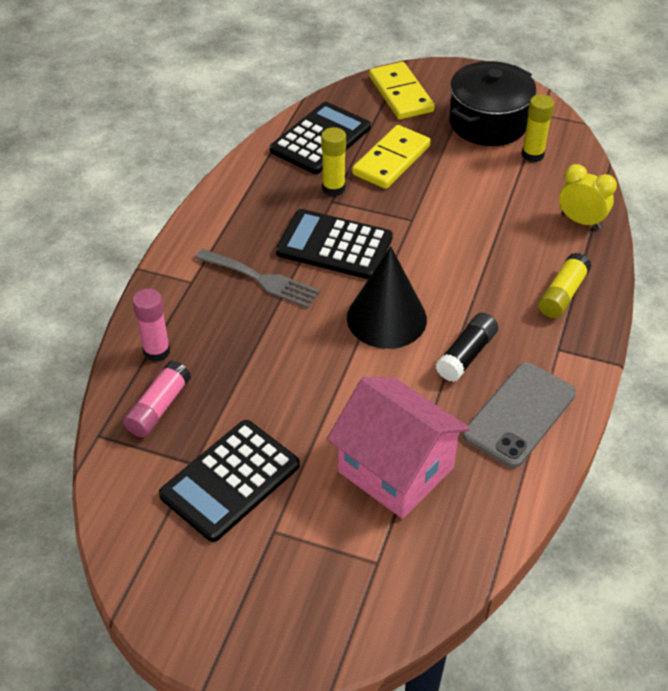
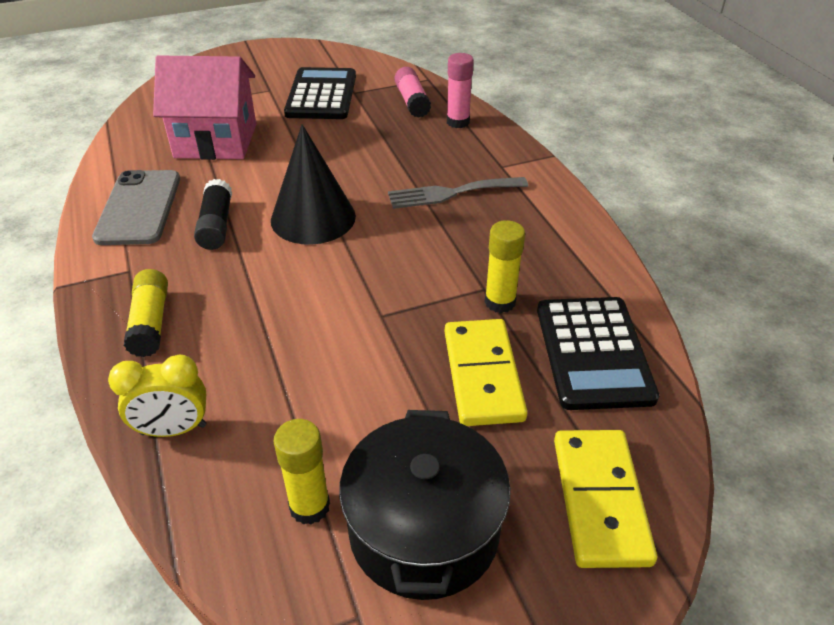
camera: 140 degrees right, 5 degrees down
(334, 245) = (427, 249): black calculator -> none
(401, 94) = (599, 499): yellow domino -> yellow domino turned 60 degrees clockwise

